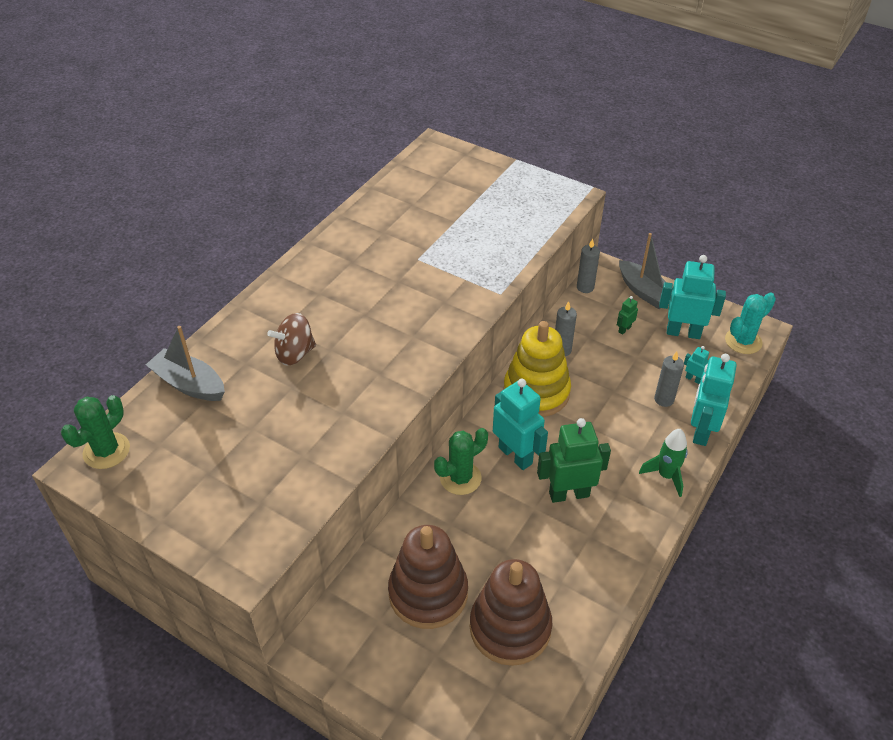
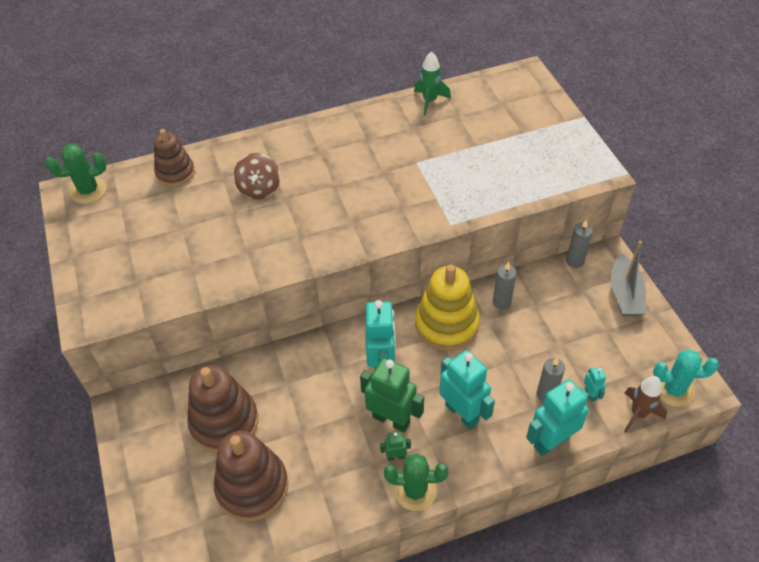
camera: 40 degrees right, 5 degrees up
(189, 384) = (175, 173): grey boat -> brown stacking toy
(295, 353) = (259, 189): brown spinning top -> brown spinning top turned 105 degrees counterclockwise
(460, 478) = (325, 355): green cactus -> green cactus (415, 491)
(624, 329) = (573, 316): green robot -> green robot (395, 456)
(666, 476) = (482, 457): green rocket -> green rocket (429, 101)
(683, 332) = (624, 349): turquoise robot -> turquoise robot (462, 413)
(738, 373) = (638, 414): none -> brown rocket

